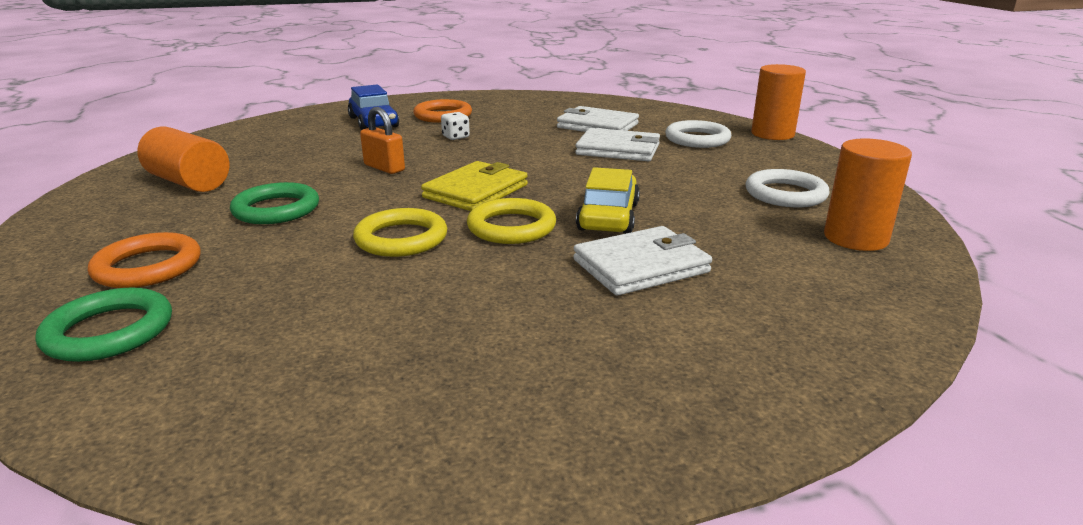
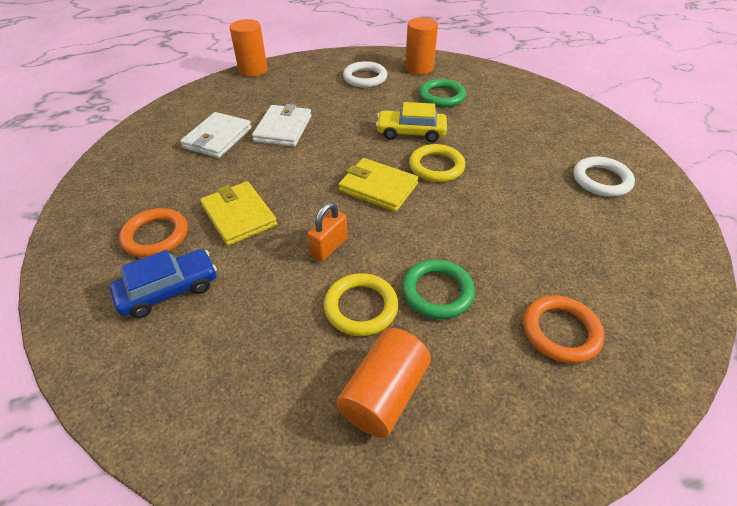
camera: 95 degrees left, 20 degrees up
(109, 331) = (638, 308): green ring -> green ring (442, 96)
(401, 239) = (468, 210): yellow ring -> yellow ring (361, 307)
(455, 137) = (239, 215): white dice -> yellow wallet
(641, 266) = (470, 123): white wallet -> none
(697, 139) = (261, 97): white ring -> white ring (601, 180)

